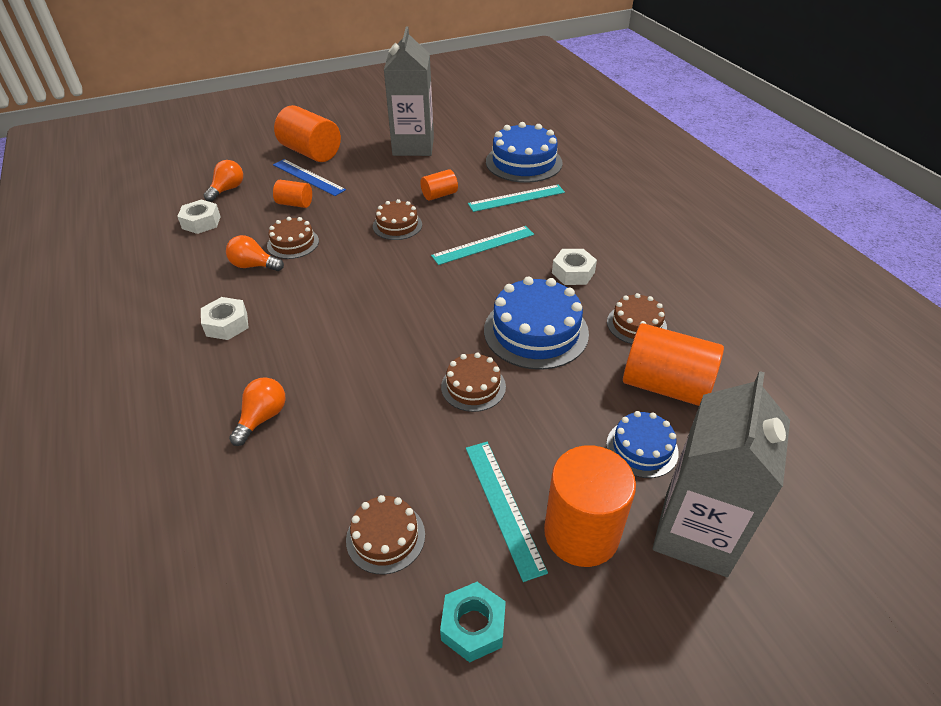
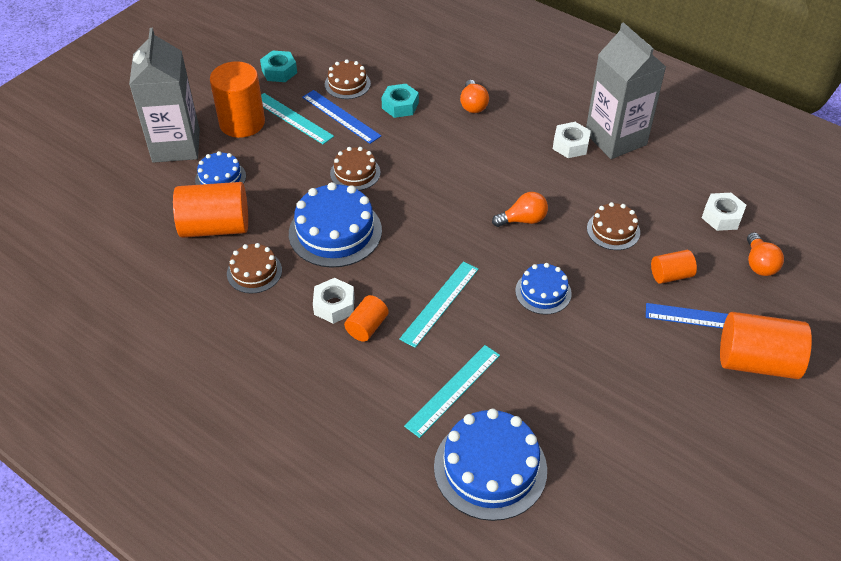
camera: 150 degrees right, 5 degrees up
(254, 266) = (616, 195): orange light bulb -> orange light bulb (523, 220)
(347, 459) = (400, 106): none -> turquoise nut
(397, 225) = (543, 292): brown cake -> blue cake
(413, 146) = (654, 434): grey carton -> grey carton (615, 139)
(435, 477) = (341, 116): none -> blue ruler
(439, 195) = (541, 355): orange cylinder -> orange cylinder (367, 327)

